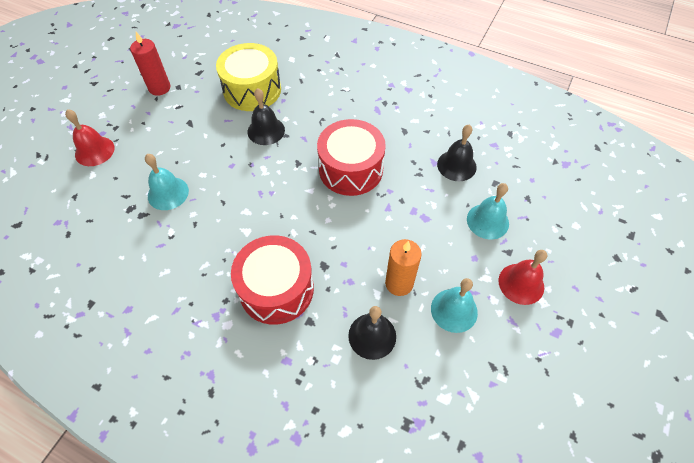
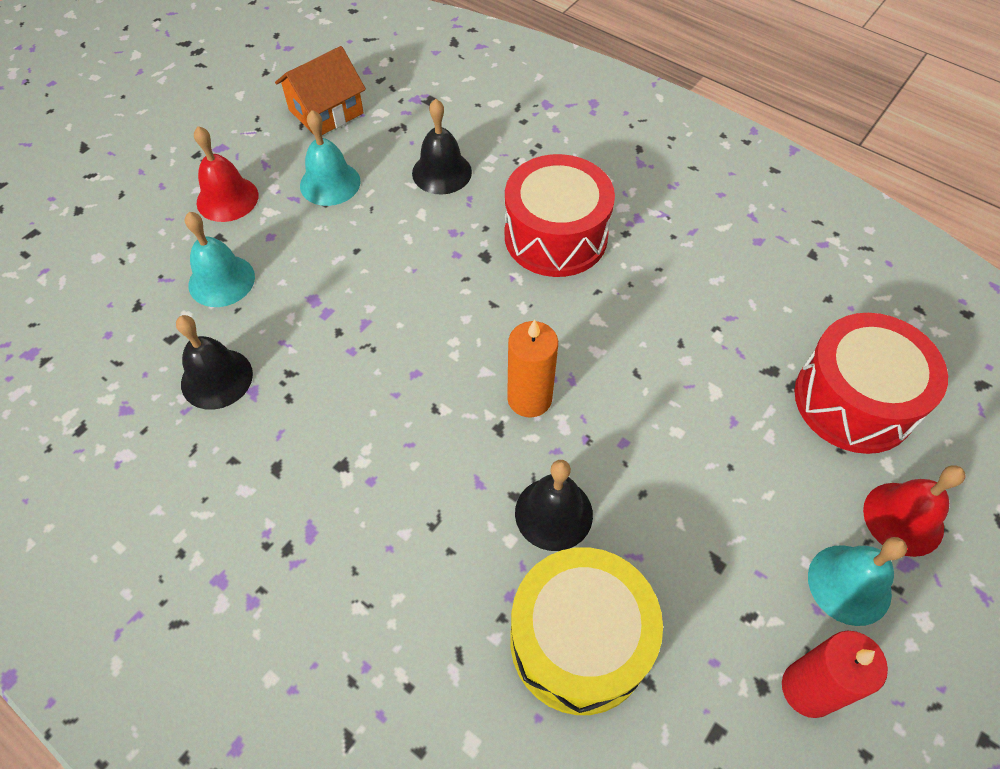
camera: 170 degrees left, 0 degrees up
(168, 193) = (734, 403): turquoise bell -> turquoise bell (849, 584)
(351, 169) = (405, 400): red drum -> red drum (854, 400)
(399, 283) = (387, 220): orange candle -> orange candle (529, 398)
(491, 390) = (326, 112): none -> orange house

